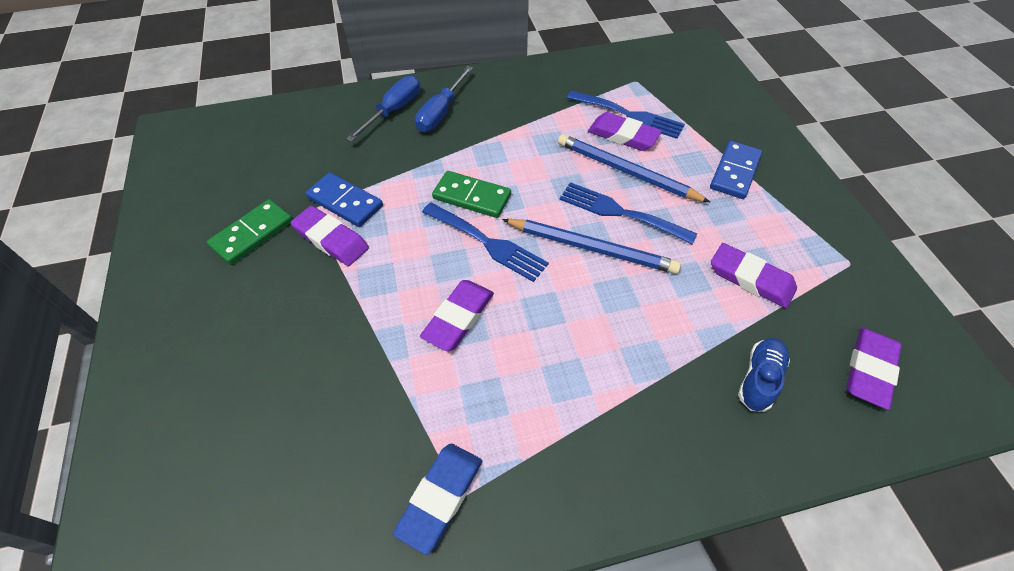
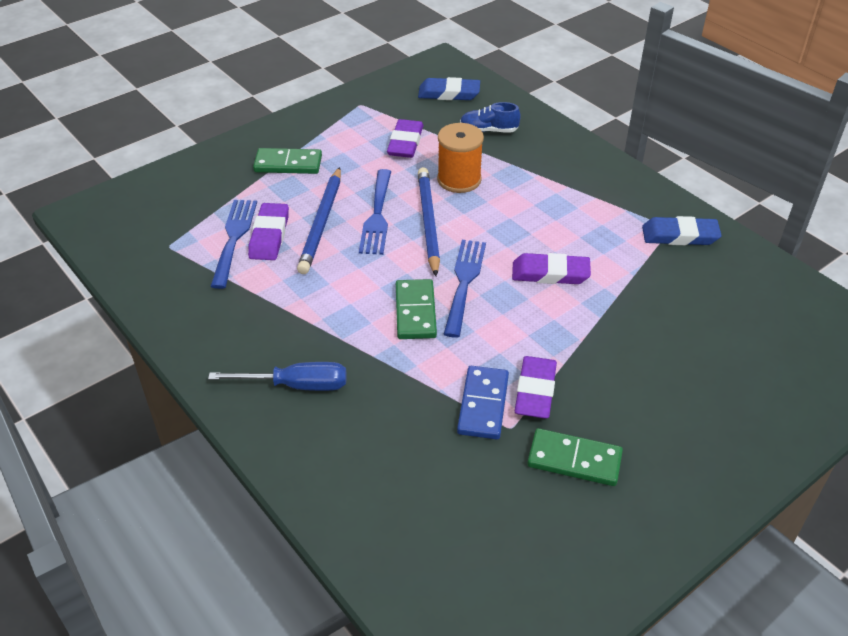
camera: 115 degrees left, 10 degrees down
(394, 111) = (314, 432): blue screwdriver -> none
(657, 302) = (459, 180): none -> orange spool
(735, 172) = (288, 164): blue domino -> green domino
(869, 370) = (449, 93): purple eraser -> blue eraser

